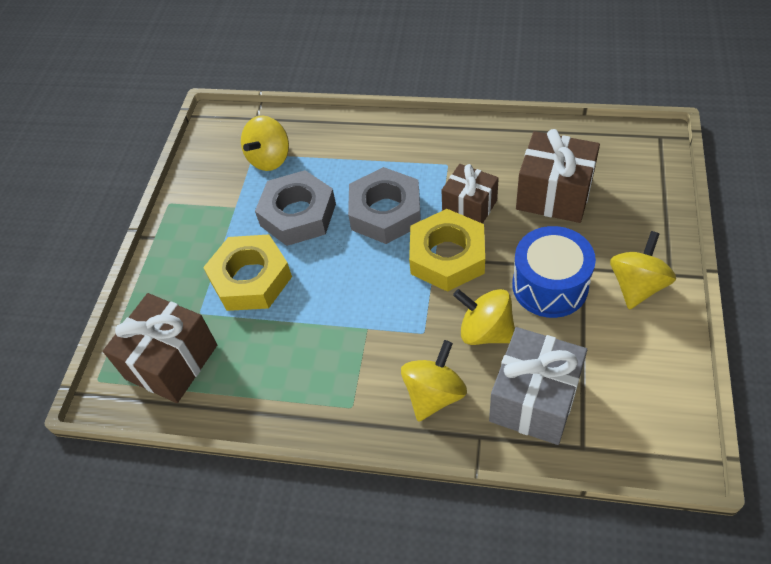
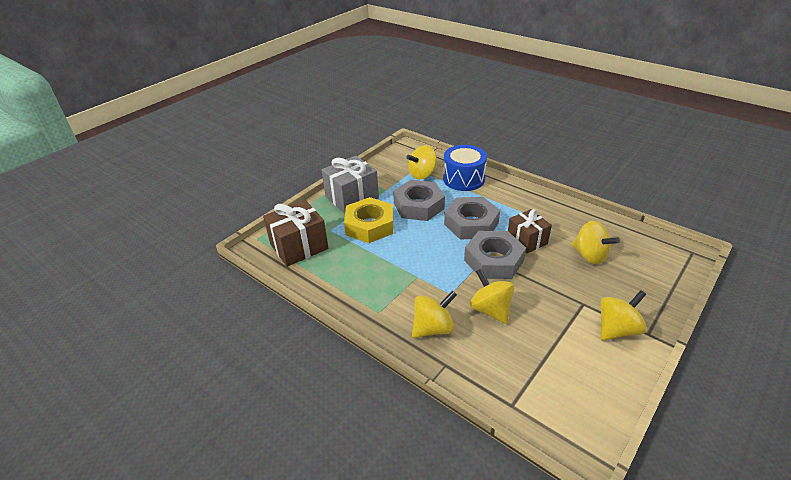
camera: 25 degrees right, 15 degrees down
(447, 256) = (494, 260): yellow nut -> grey nut
(534, 400) = (497, 362): grey gift -> grey gift (352, 197)
(550, 286) = (552, 303): blue drum -> blue drum (463, 179)
(554, 194) = (590, 255): brown gift -> yellow spinning top

